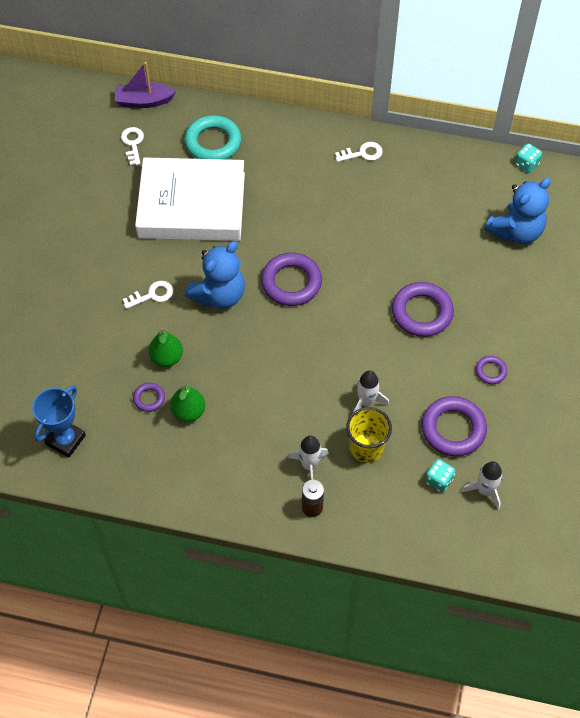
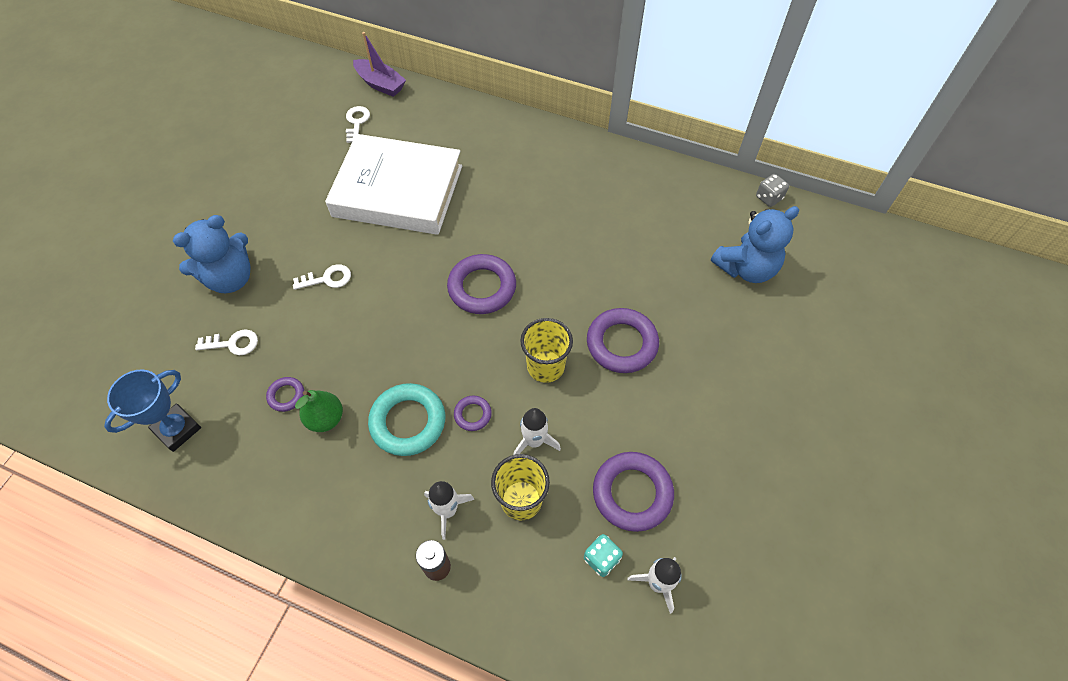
camera: 10 degrees right, 0 degrees up
(144, 101) = (380, 84): purple boat -> purple boat turned 150 degrees counterclockwise
(167, 358) = (321, 351): green pear -> none
(213, 142) = (438, 132): turquoise ring -> turquoise ring (408, 422)
(219, 295) = (399, 290): blue teddy bear -> blue teddy bear (230, 278)
(362, 153) = (592, 163): white key -> white key (233, 343)
(362, 341) = (545, 366): none -> yellow cup
(490, 371) = (690, 427): purple ring -> purple ring (472, 414)
(526, 164) = (769, 198): turquoise dice -> grey dice

